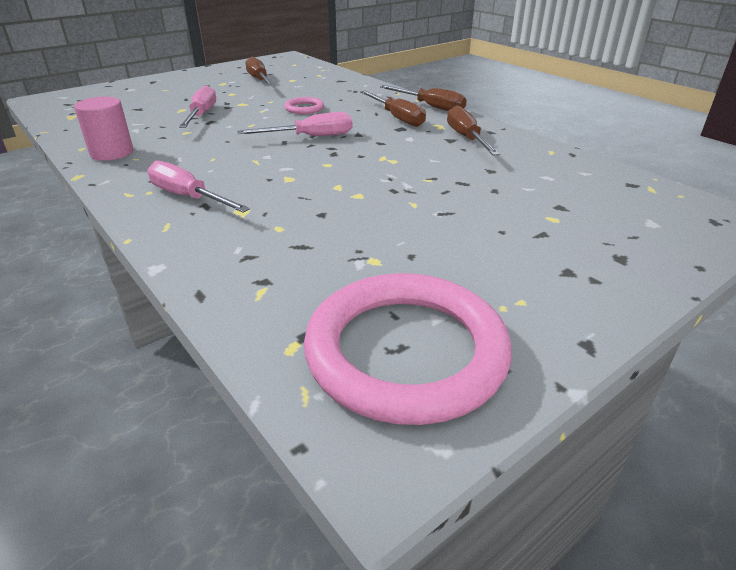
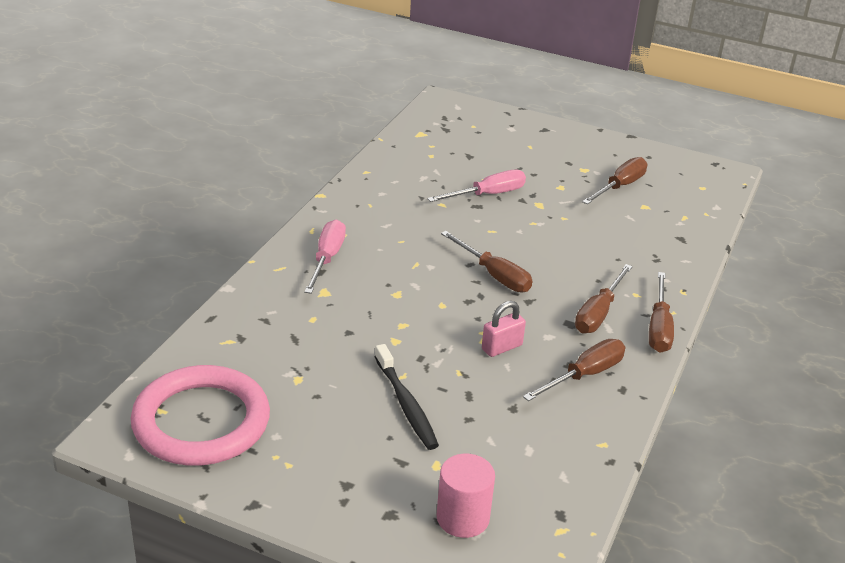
camera: 60 degrees right, 0 degrees up
(112, 153) = (370, 189): pink cylinder -> pink cylinder (462, 518)
(304, 108) = (564, 245): pink ring -> none
(311, 137) = (494, 275): pink screwdriver -> brown screwdriver
(408, 156) = (502, 347): none -> pink padlock
(458, 212) = (406, 404): none -> black toothbrush

